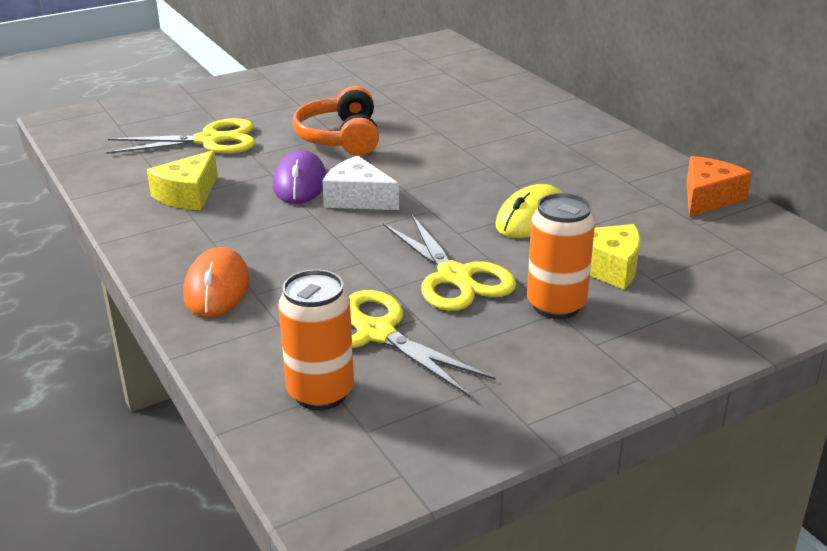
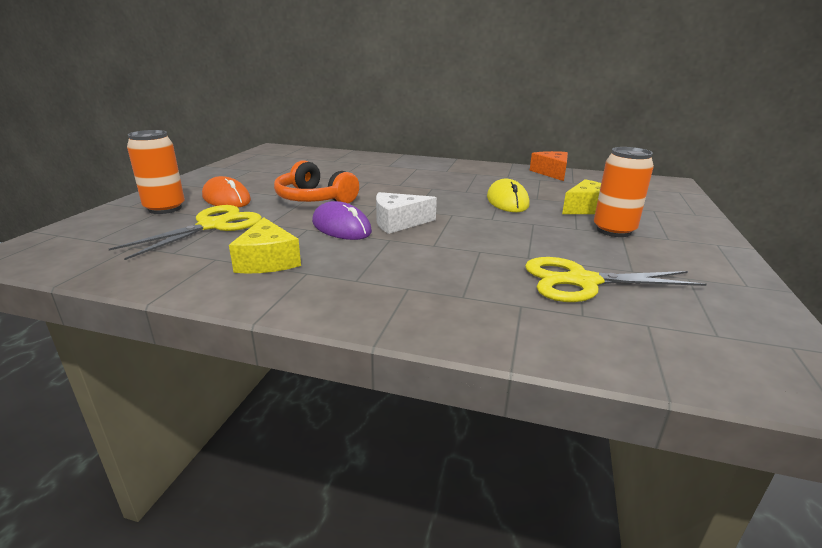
camera: 45 degrees left, 5 degrees down
(217, 288) = (429, 305): orange mouse -> orange mouse (226, 198)
(320, 393) = (645, 330): orange can -> orange can (165, 208)
(454, 277) = (543, 238): yellow scissors -> none

